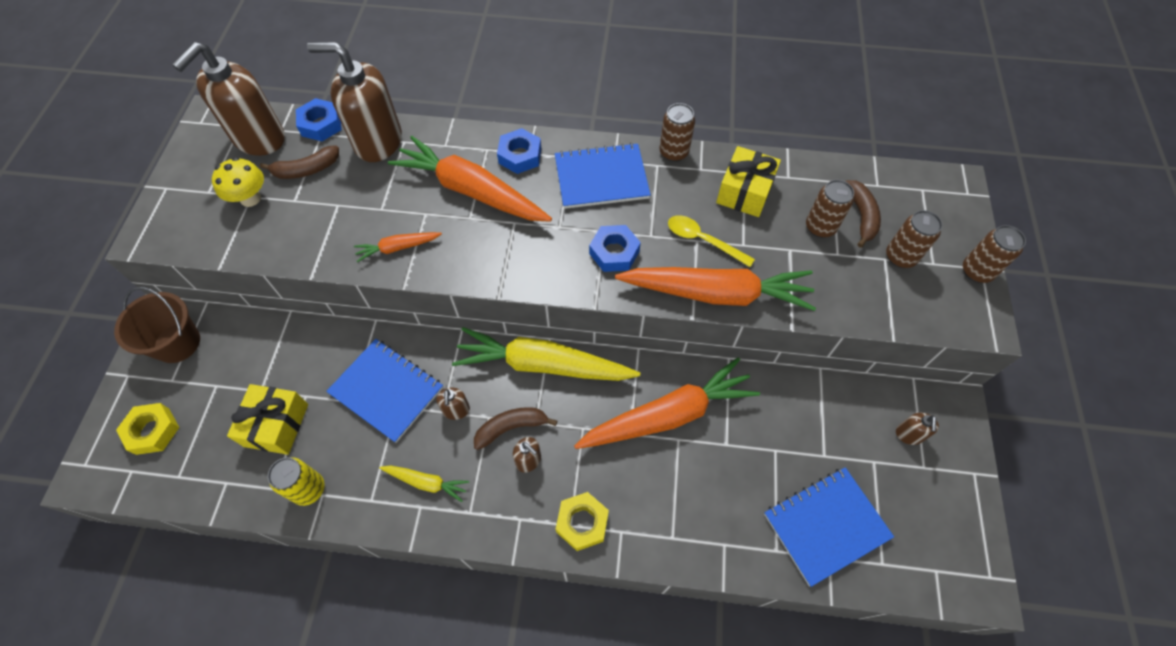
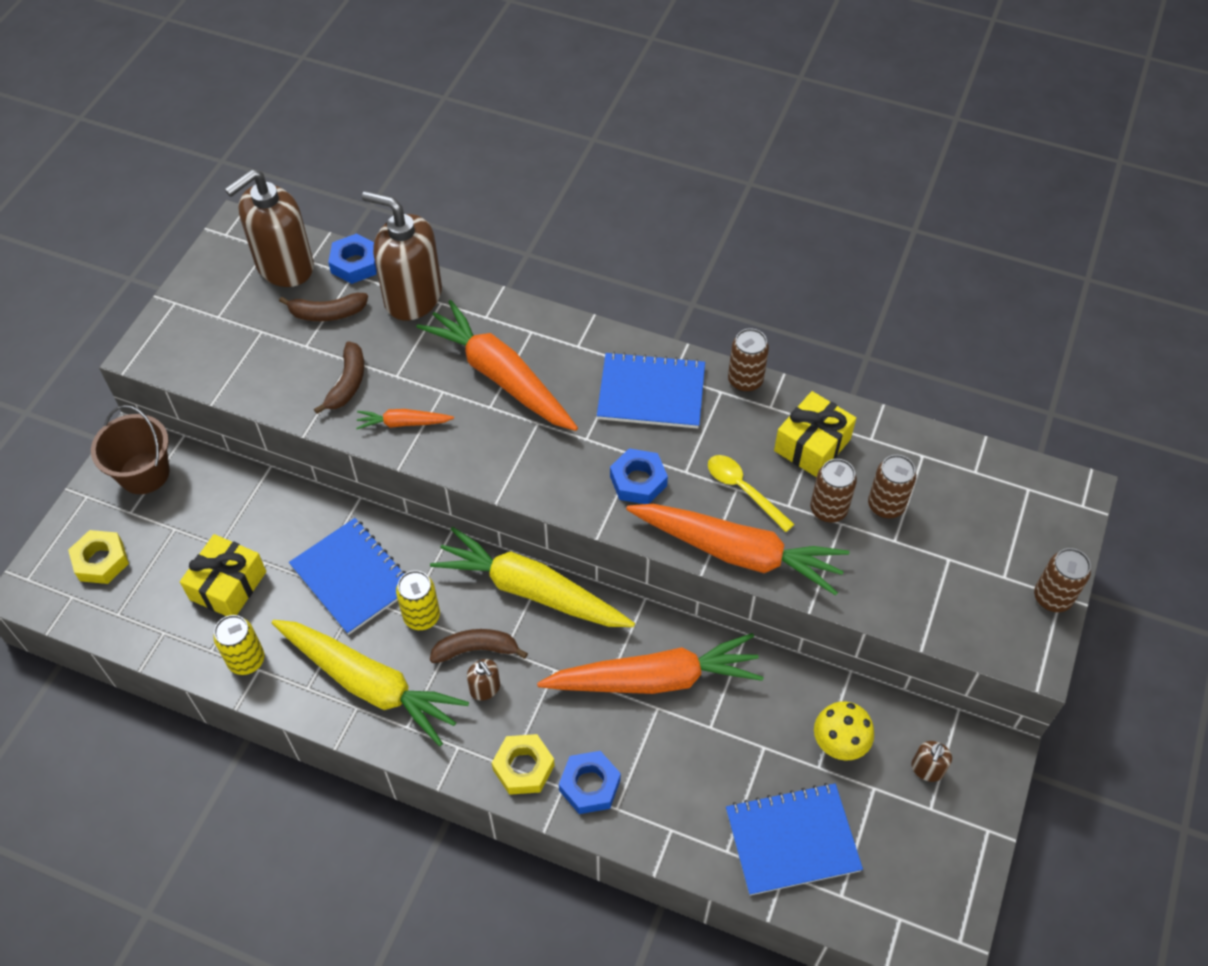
camera: 15 degrees right, 5 degrees down
(250, 198) = (260, 333): yellow mushroom -> yellow mushroom (839, 743)
(426, 482) = (370, 684): yellow carrot -> yellow carrot, size x2.17
(456, 410) = (422, 616): brown soap dispenser -> yellow can
(520, 155) = (566, 347): blue nut -> blue nut (589, 785)
(861, 216) = (940, 503): brown banana -> brown banana (348, 383)
(900, 257) = (967, 561): brown can -> brown can (828, 509)

